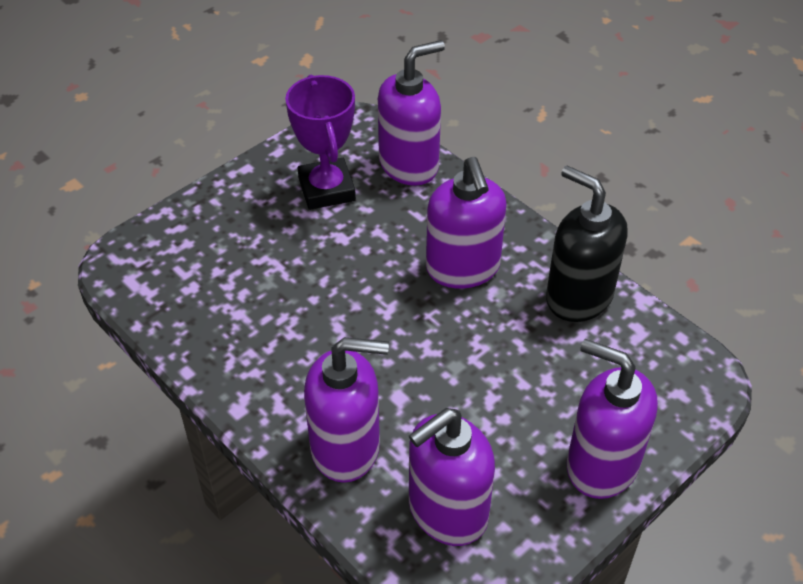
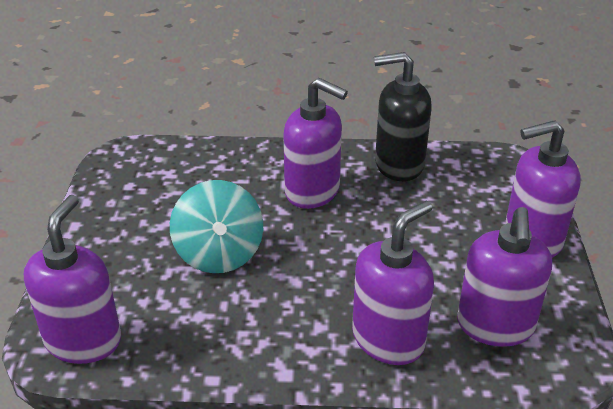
camera: 45 degrees left, 10 degrees down
(316, 271) = (219, 254): none -> turquoise spinning top
(326, 189) = (157, 202): purple trophy -> none
(409, 165) = (196, 156): purple soap dispenser -> purple soap dispenser (83, 340)

